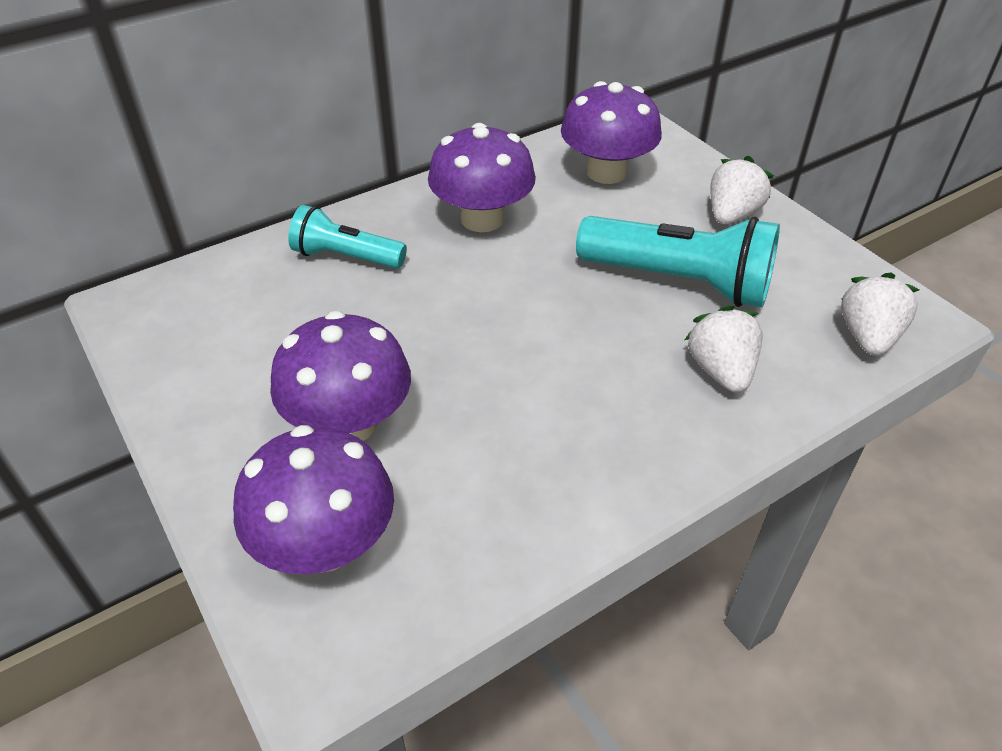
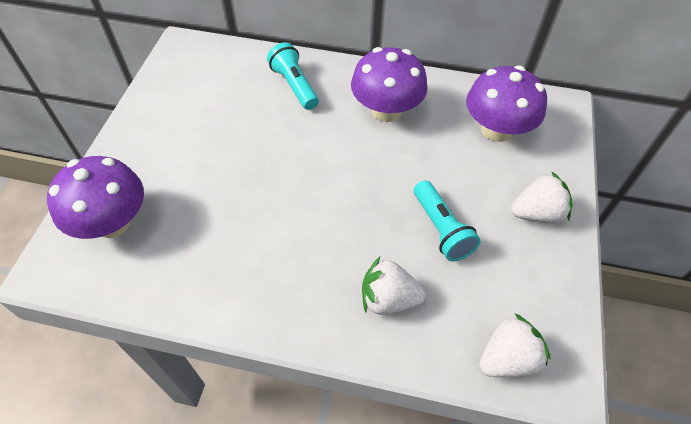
camera: 45 degrees right, 10 degrees up
(349, 423) = (189, 174): purple mushroom -> none
(679, 281) = (441, 229): turquoise flashlight -> turquoise flashlight, size x0.60
(721, 370) = (388, 299): white strawberry -> white strawberry turned 120 degrees counterclockwise

